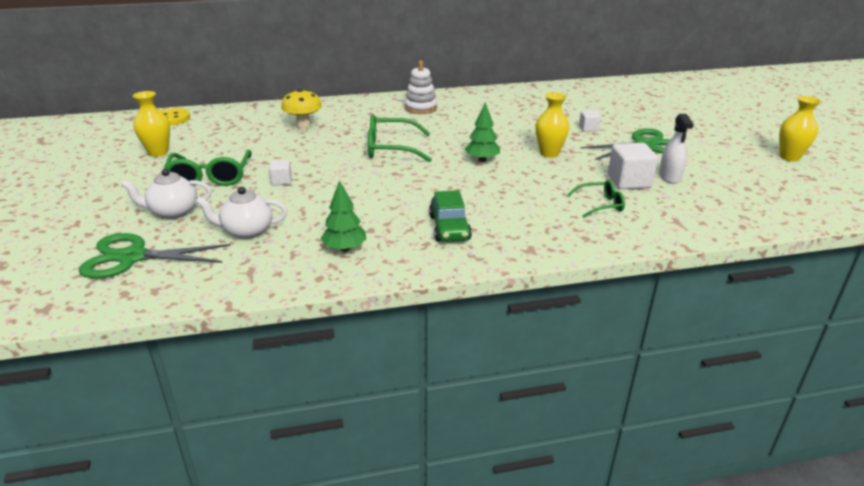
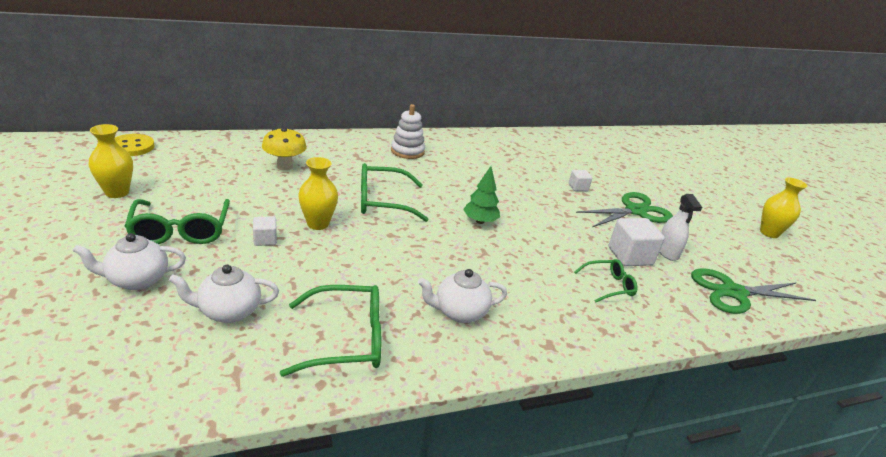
camera: 10 degrees left, 0 degrees up
(133, 257) = (85, 349): green scissors -> green scissors (733, 292)
(344, 248) = (346, 339): green tree -> green glasses
(449, 228) = (459, 312): green car -> white teapot
(549, 153) = (545, 216): yellow vase -> yellow vase (318, 224)

